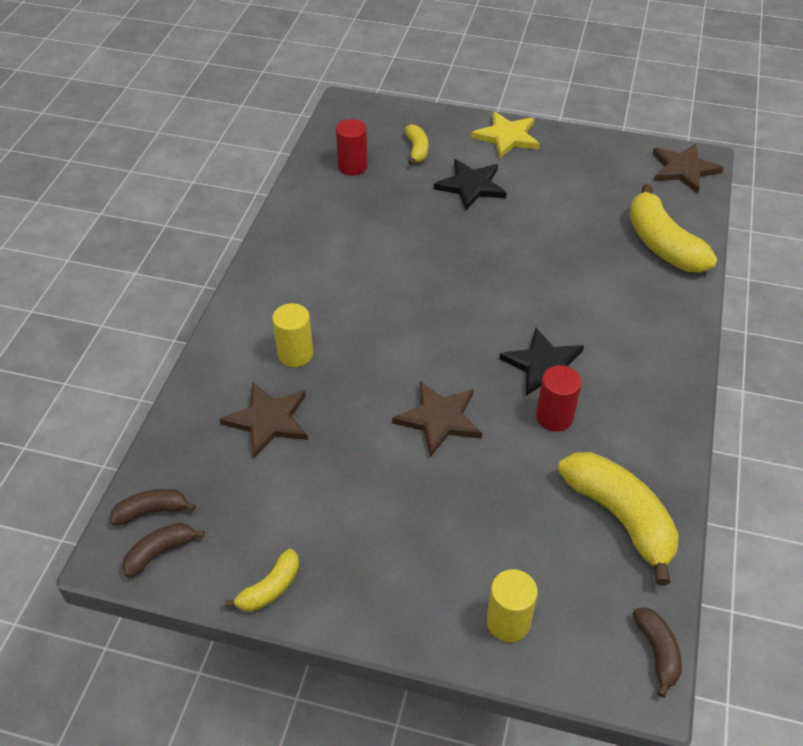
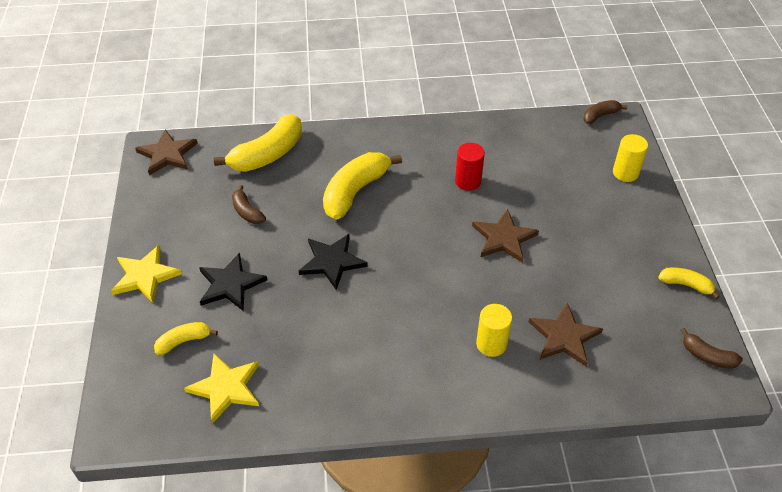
camera: 110 degrees left, 0 degrees up
(151, 511) = (683, 377): brown banana -> brown banana (247, 212)
(352, 166) = (226, 388): red cylinder -> yellow star
(544, 365) = (424, 195): black star -> black star (332, 262)
(620, 517) = (527, 141): yellow banana -> yellow banana (355, 192)

